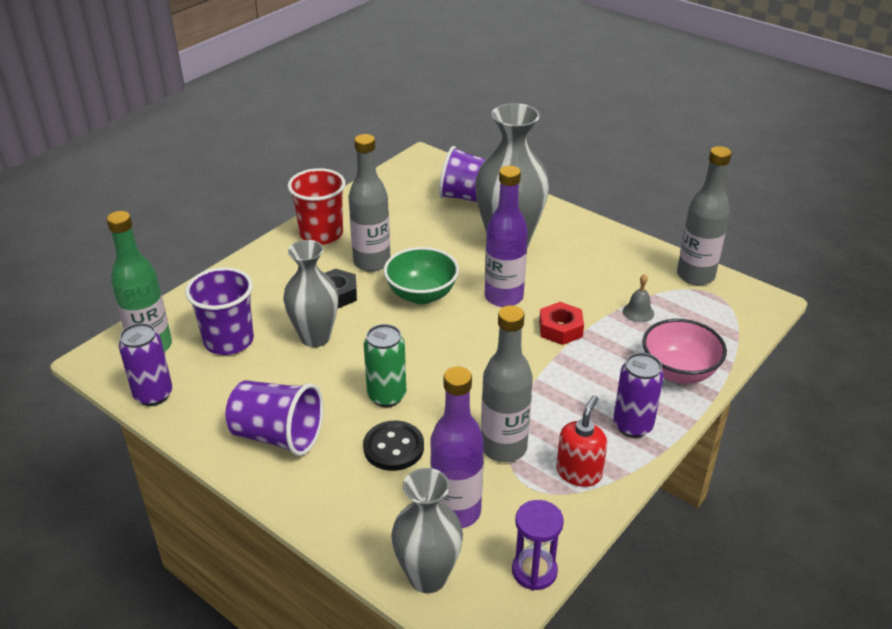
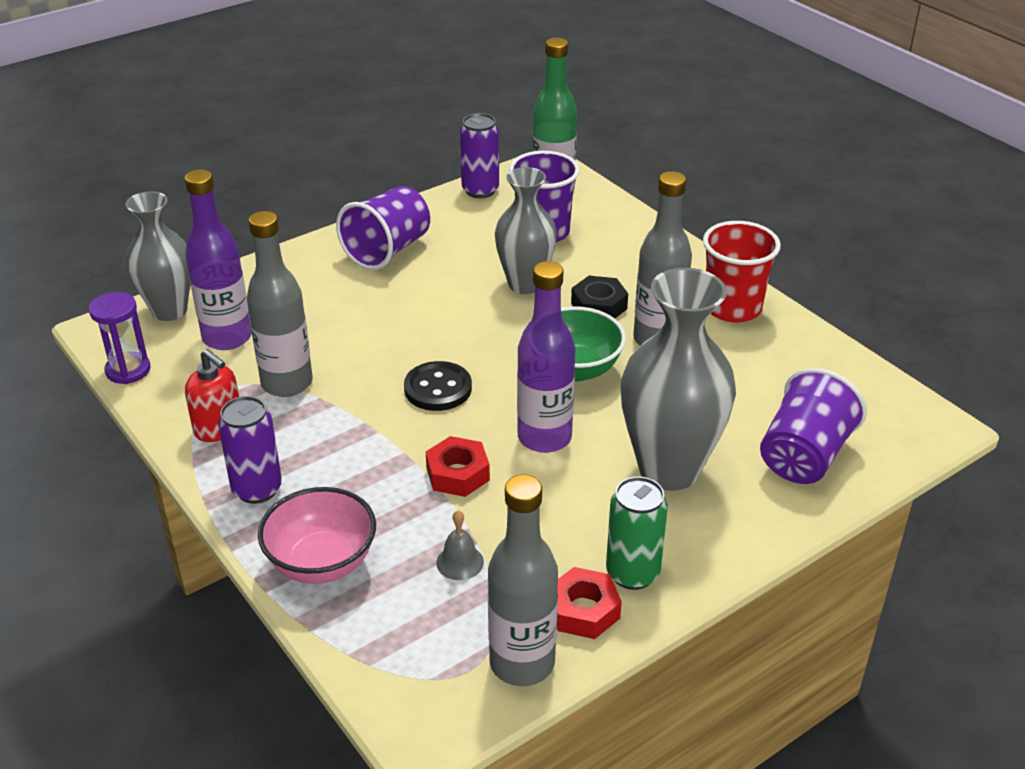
camera: 105 degrees right, 0 degrees up
(386, 396) = (407, 319): green can -> green can (632, 573)
(393, 447) = (331, 313): black button -> black button (438, 388)
(643, 260) = (583, 610): none -> red nut

